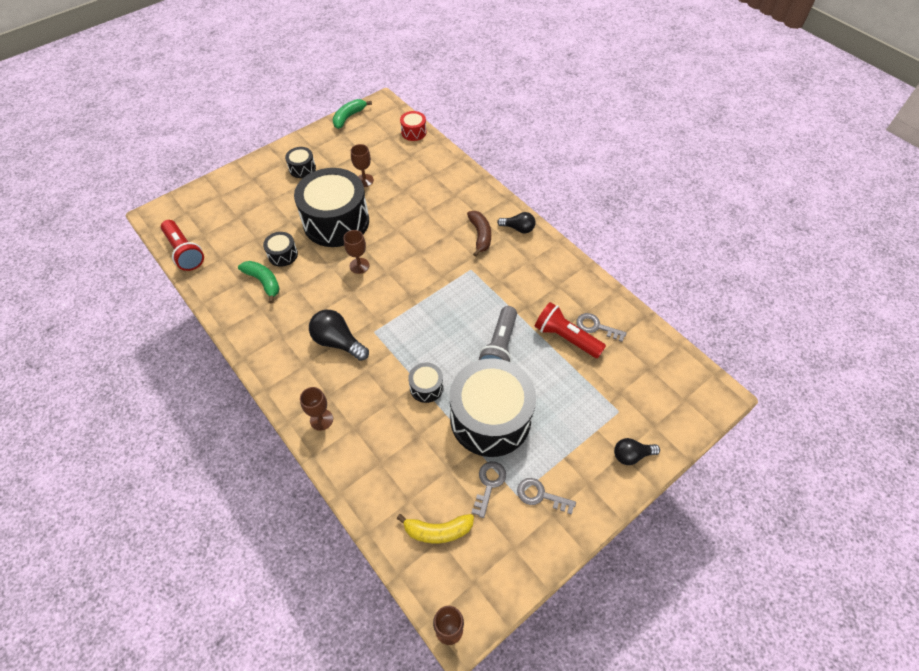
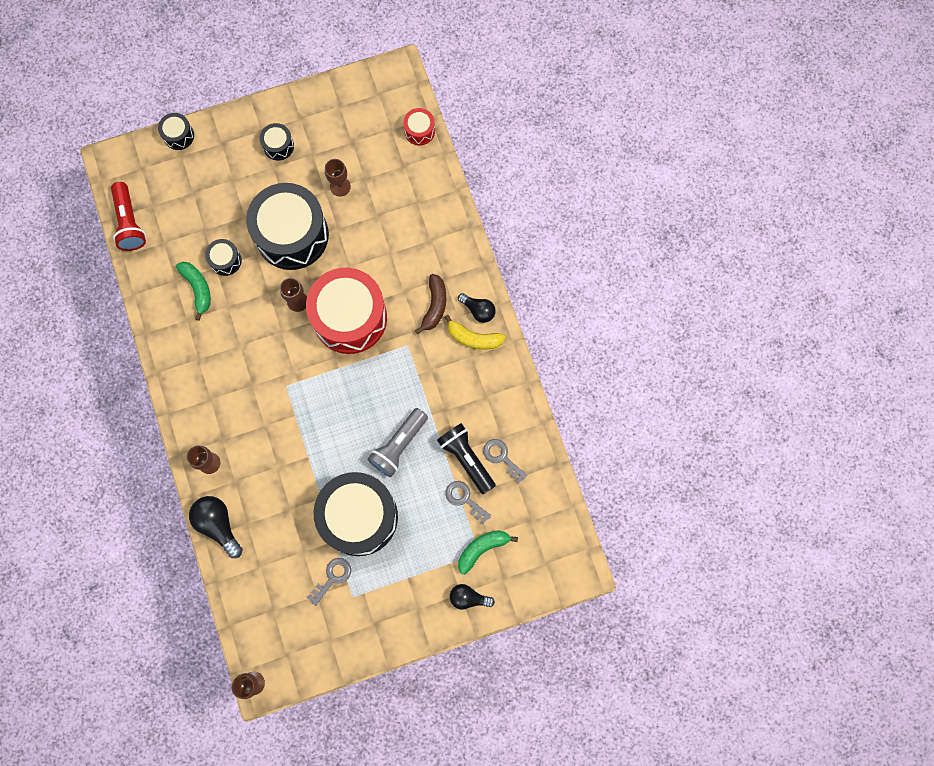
camera: 20 degrees right, 20 degrees up
(338, 342) = (249, 386): black light bulb -> black light bulb (218, 525)
(349, 117) = (354, 81): green banana -> green banana (482, 549)
(411, 264) = (350, 317): none -> red drum
(426, 387) = (313, 464): black drum -> black drum (178, 135)
(438, 531) = (274, 602): yellow banana -> yellow banana (473, 338)
(540, 495) = (372, 604): grey key -> grey key (464, 499)
(566, 338) = (466, 459): red flashlight -> black flashlight

